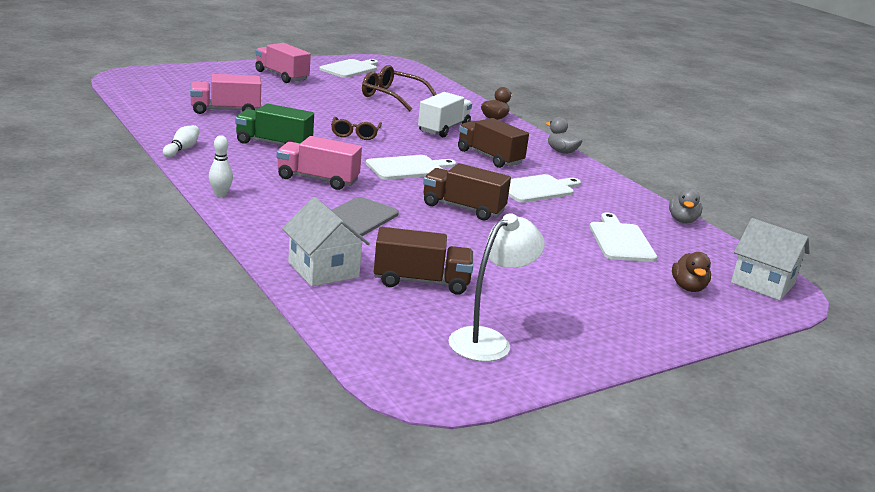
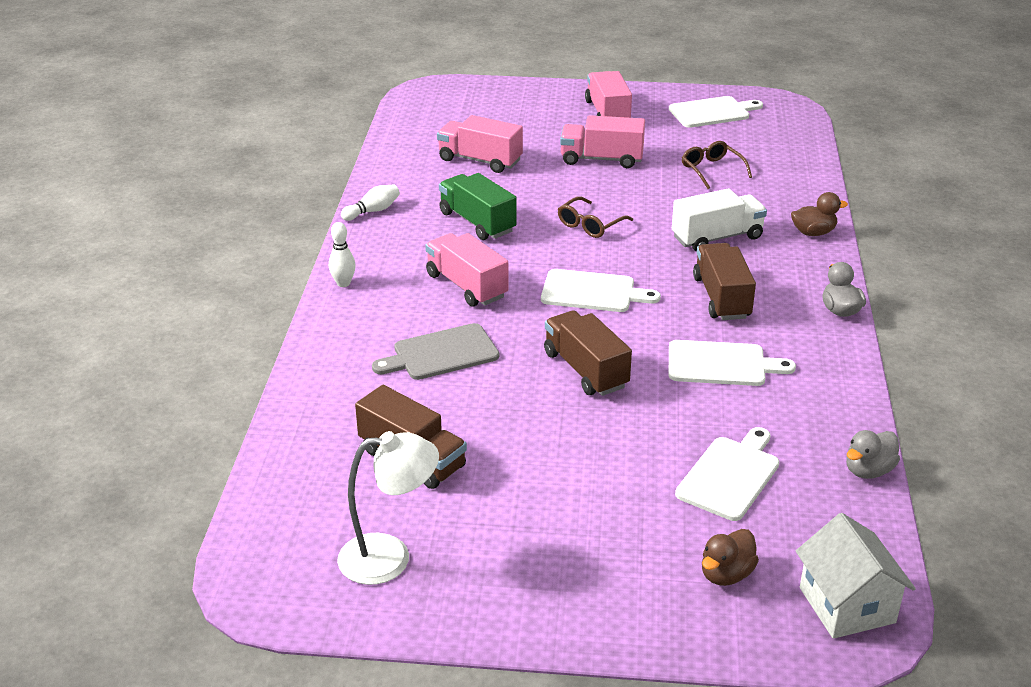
camera: 40 degrees right, 10 degrees up
(312, 99) = (601, 159): none -> pink truck
(323, 270) = (332, 412): white house -> none
(392, 96) = (712, 170): brown glasses -> brown glasses, size x0.65

